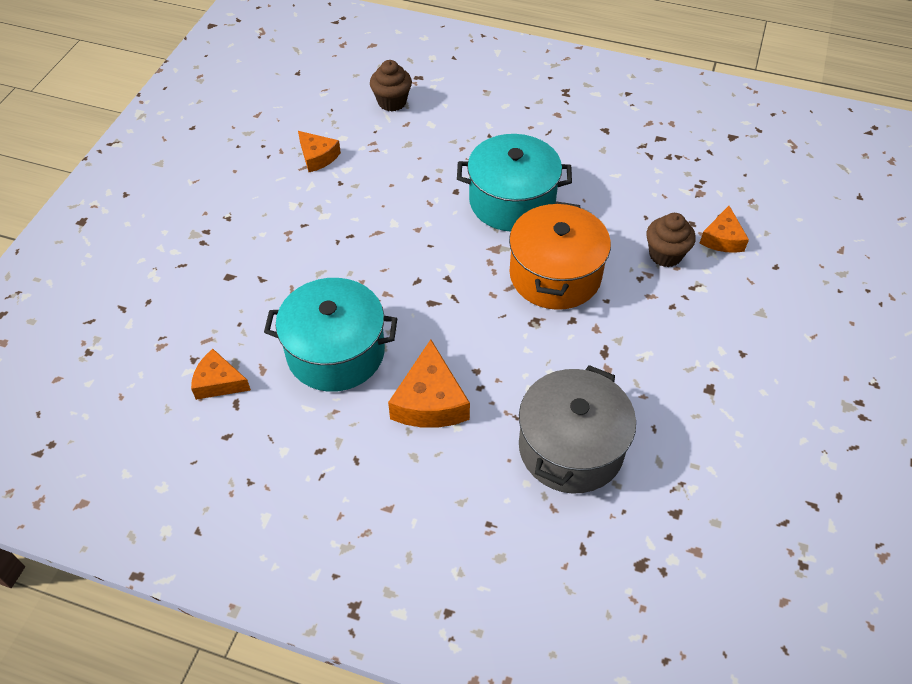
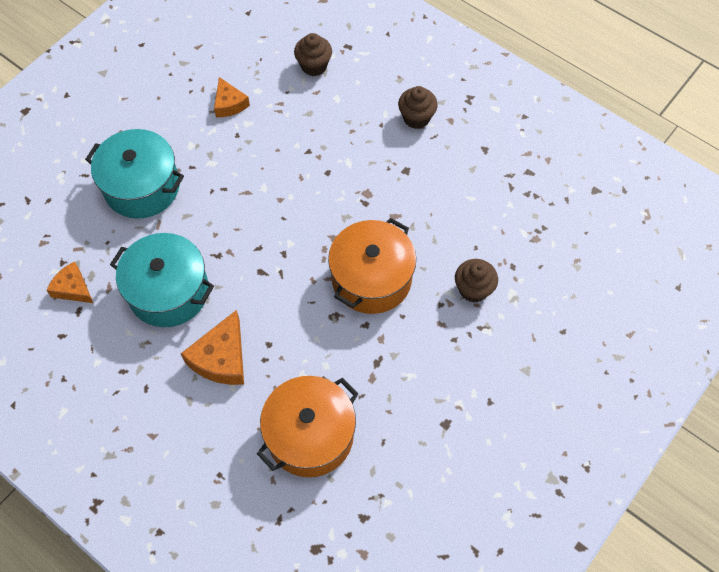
camera: 20 degrees right, 10 degrees up
(512, 201) = (369, 197): turquoise pot -> turquoise pot (142, 187)
(522, 121) = (416, 118): none -> brown cupcake
(571, 447) = (310, 435): grey pot -> orange pot
(722, 239) = (531, 290): orange cheese -> none

